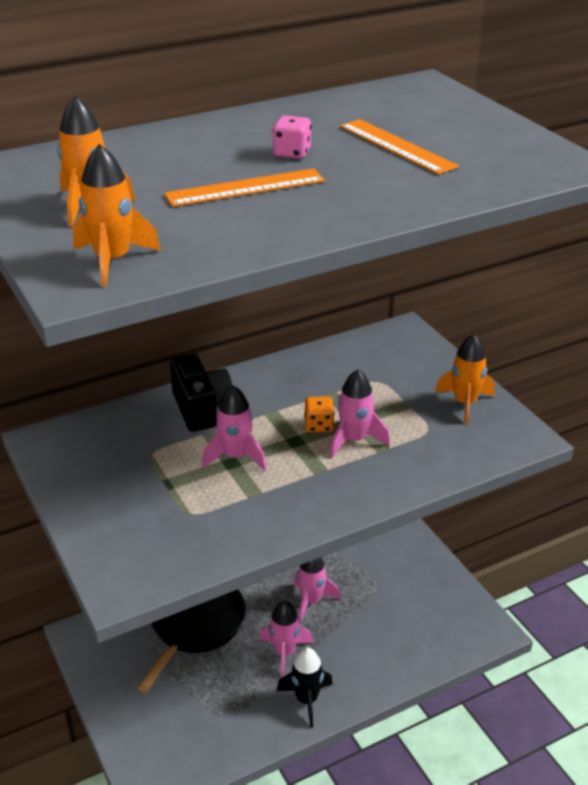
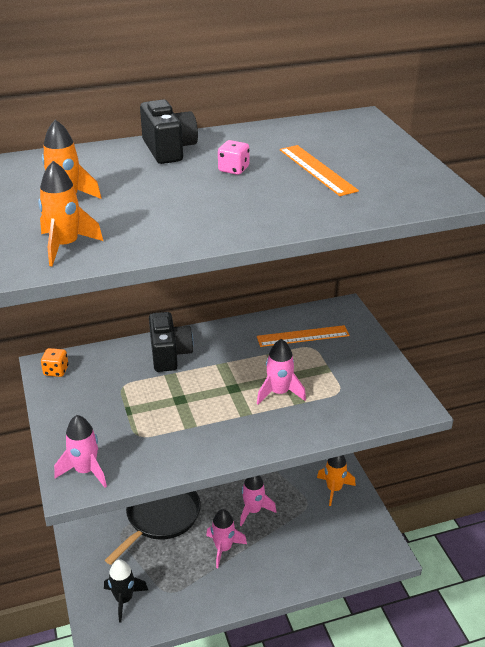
camera: 10 degrees right, 0 degrees up
(198, 136) = (169, 149): none -> black camera
(235, 457) = (184, 395): pink rocket -> pink rocket (86, 471)
(245, 188) = (186, 195): orange ruler -> orange ruler (303, 336)
(306, 699) = (232, 588): black rocket -> black rocket (124, 599)
(319, 425) = (255, 378): orange dice -> orange dice (56, 371)
(465, 403) = (375, 373): orange rocket -> orange rocket (334, 489)

